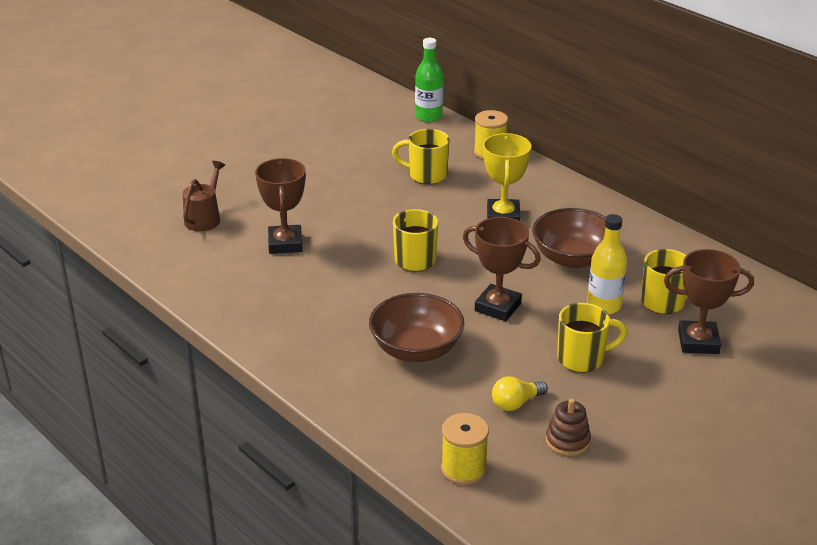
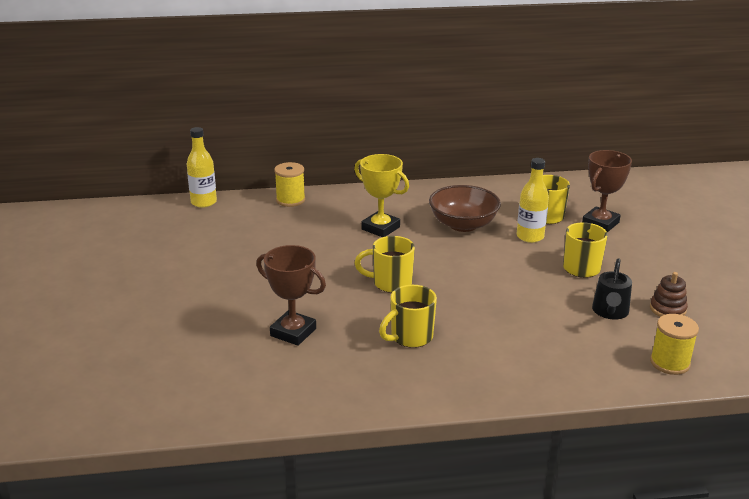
camera: 55 degrees left, 5 degrees down
(204, 218) = (195, 359): brown watering can -> none
(416, 349) = (508, 327): brown bowl -> none
(426, 175) = (284, 235): yellow mug -> yellow mug (410, 337)
(428, 116) = (204, 202): green bottle -> yellow bottle
(498, 307) = (490, 274): brown trophy -> none
(516, 403) = (610, 312): yellow light bulb -> black watering can

